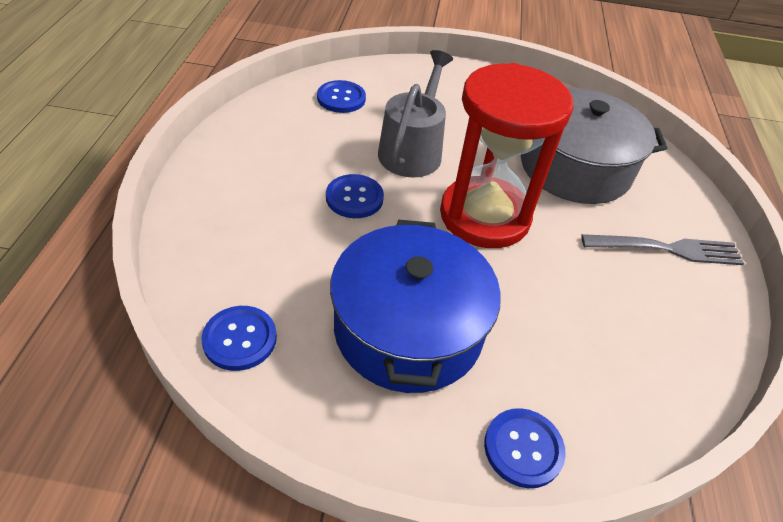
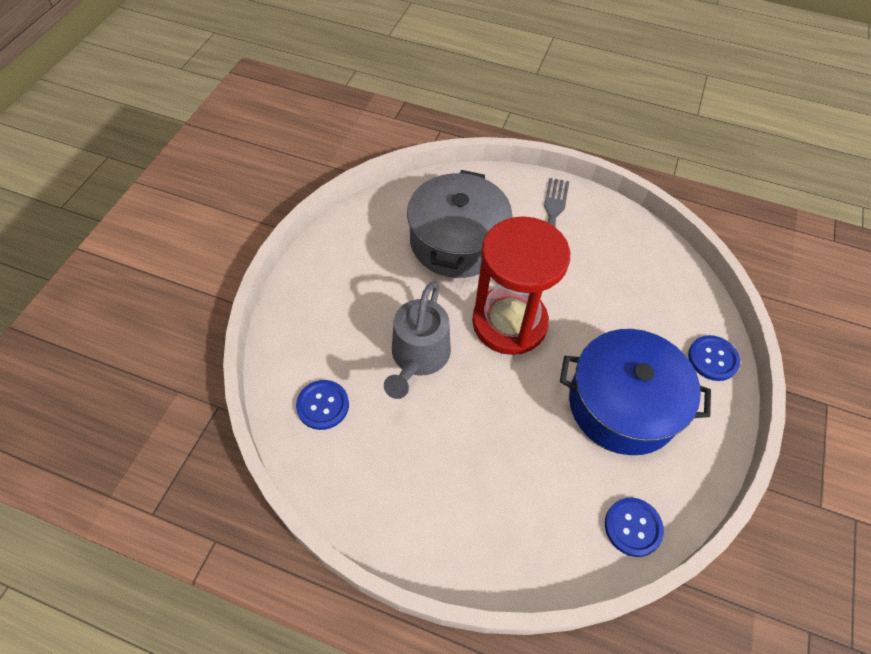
camera: 75 degrees left, 10 degrees up
(354, 198) = (478, 418): blue button -> none
(412, 150) = (418, 357): grey watering can -> grey watering can turned 105 degrees counterclockwise

